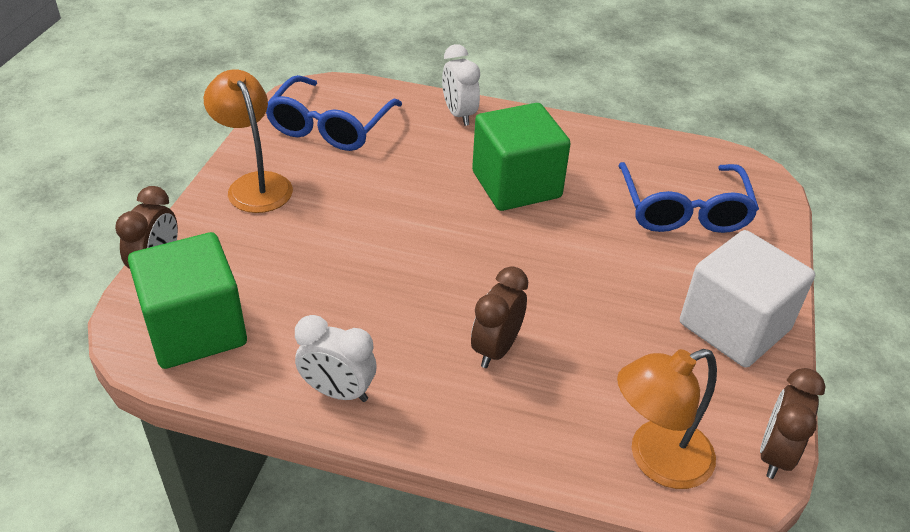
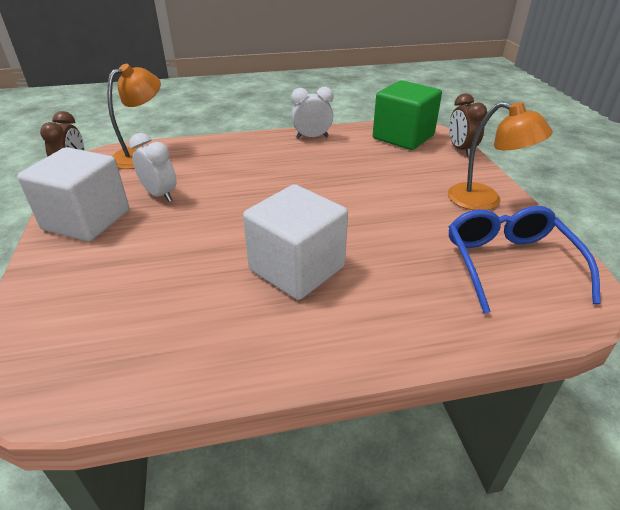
camera: 155 degrees right, 5 degrees down
(459, 115) = (416, 329): white clock -> white clock (160, 195)
(496, 349) = (245, 169): brown clock -> none
(516, 185) = (297, 268): green cube -> white cube
(683, 210) = (123, 300): blue glasses -> none

